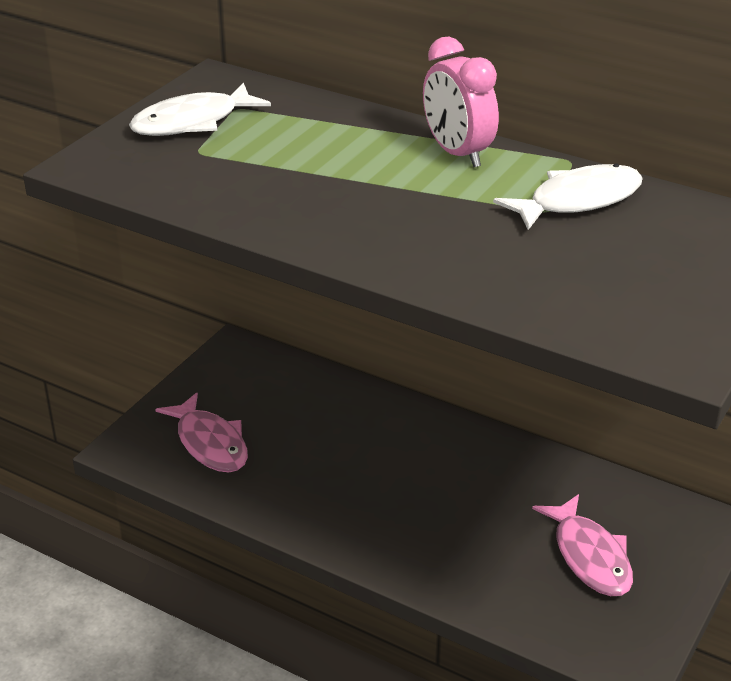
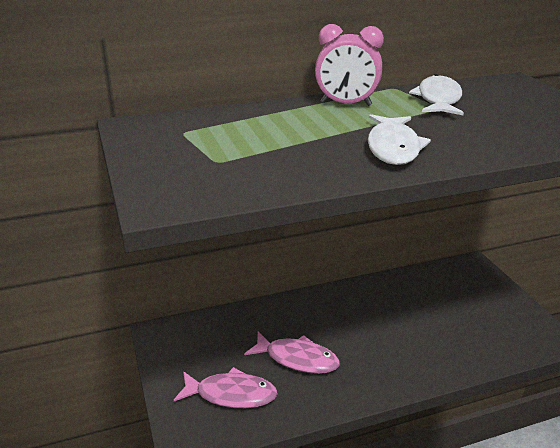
camera: 50 degrees left, 5 degrees down
(192, 122) = (174, 149): white fish -> white fish (393, 148)
(589, 556) = (468, 309): pink fish -> pink fish (297, 359)

